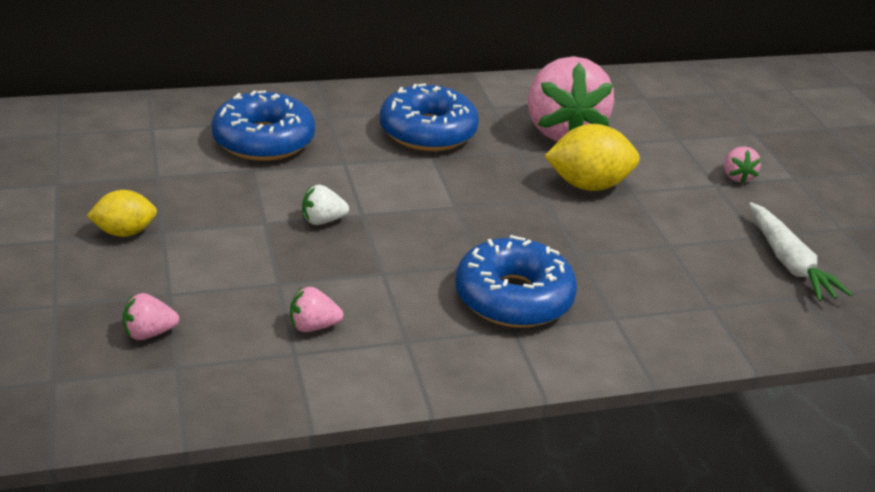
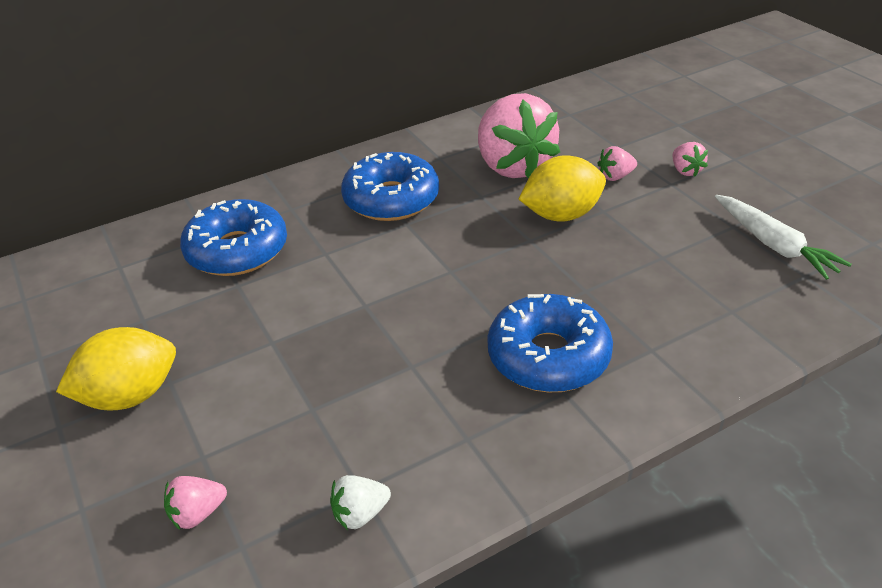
camera: 10 degrees left, 5 degrees up
(125, 232) = (130, 396): yellow lemon -> yellow lemon, size x1.58
(313, 326) = (367, 451): pink strawberry -> pink strawberry (615, 176)
(322, 220) = (329, 323): white strawberry -> white strawberry (360, 514)

